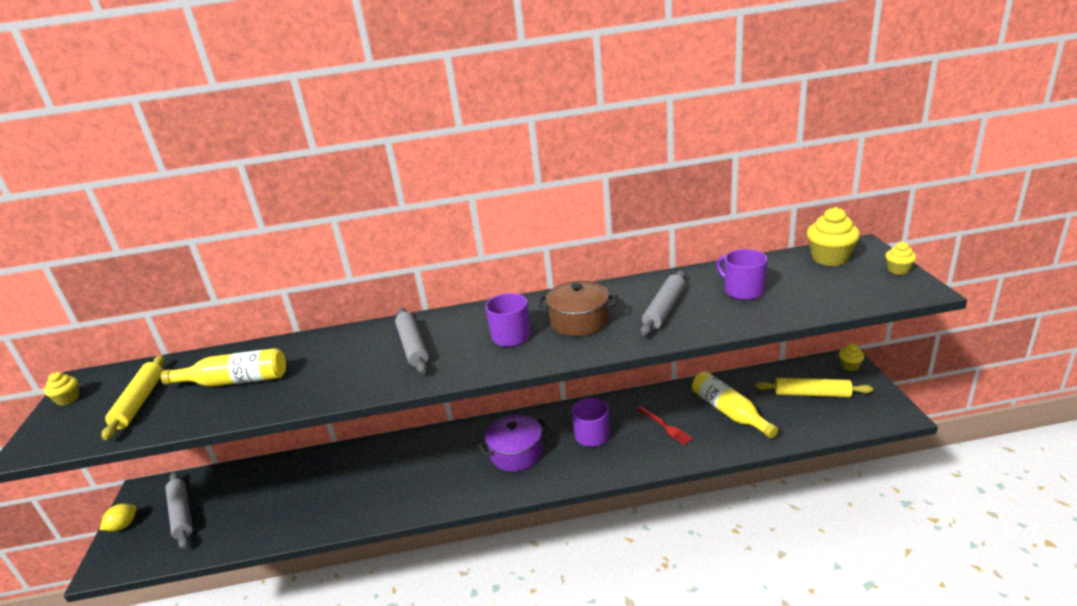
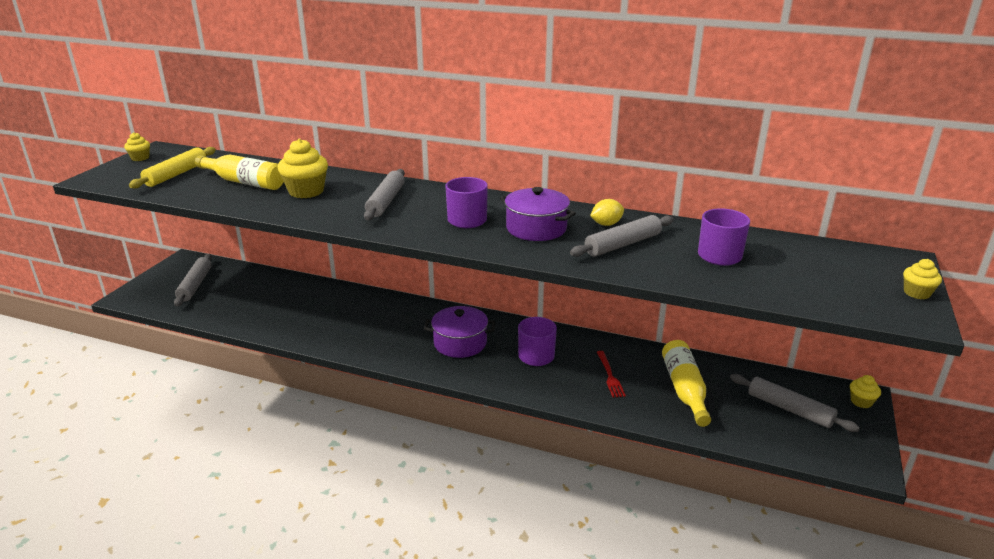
camera: 25 degrees right, 0 degrees up
(123, 526) = (156, 277): yellow lemon -> yellow lemon (606, 224)
(579, 321) = (536, 228): brown pot -> purple pot
(812, 394) = (789, 409): yellow rolling pin -> grey rolling pin
(830, 258) = (851, 258): yellow cupcake -> yellow cupcake (306, 191)

